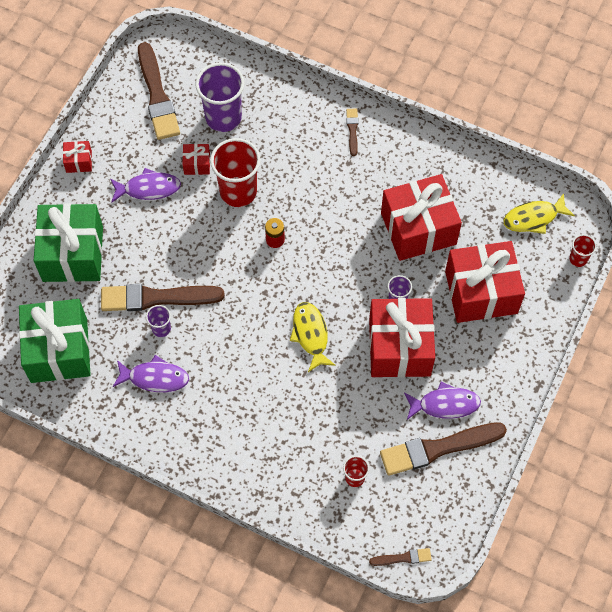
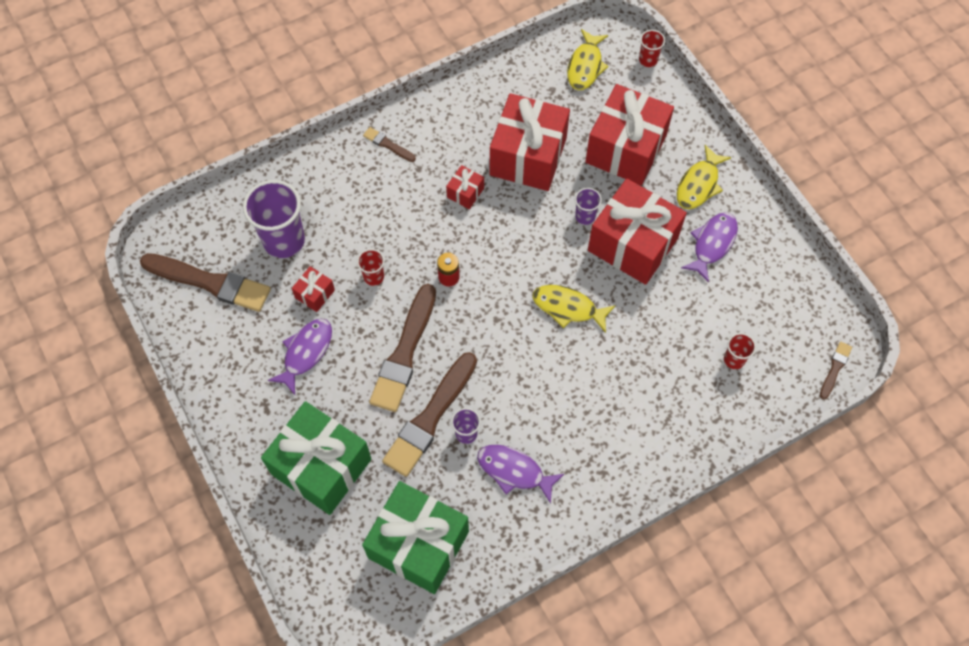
camera: 55 degrees left, 0 degrees up
(79, 161) = (222, 399): red gift -> red gift (465, 193)
(155, 378) = (514, 471): purple fish -> purple fish turned 105 degrees counterclockwise
(238, 192) = (374, 277): red cup -> red cup, size x0.48
(438, 448) = (750, 275): brown brush -> brown brush (405, 352)
(491, 364) = (699, 184): none -> yellow fish

